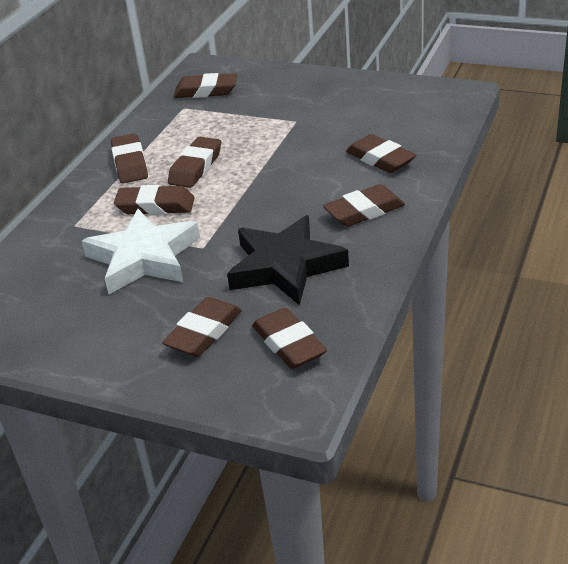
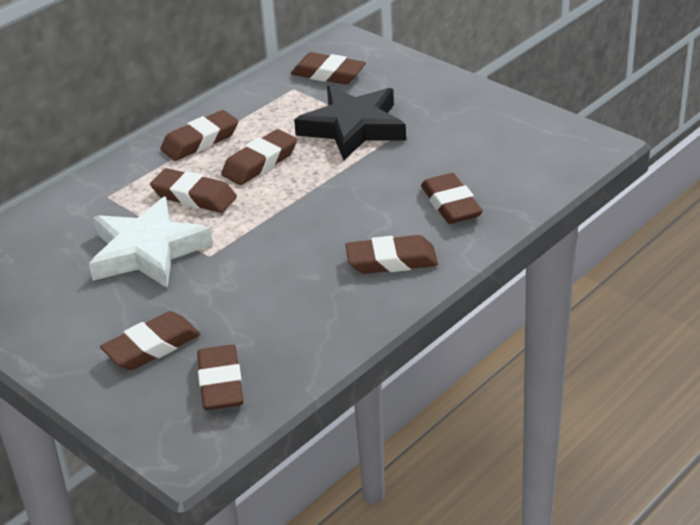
camera: 20 degrees right, 0 degrees up
(130, 163) = (200, 141): brown eraser -> brown eraser turned 45 degrees clockwise
(285, 266) = (272, 300): black star -> black star (353, 128)

